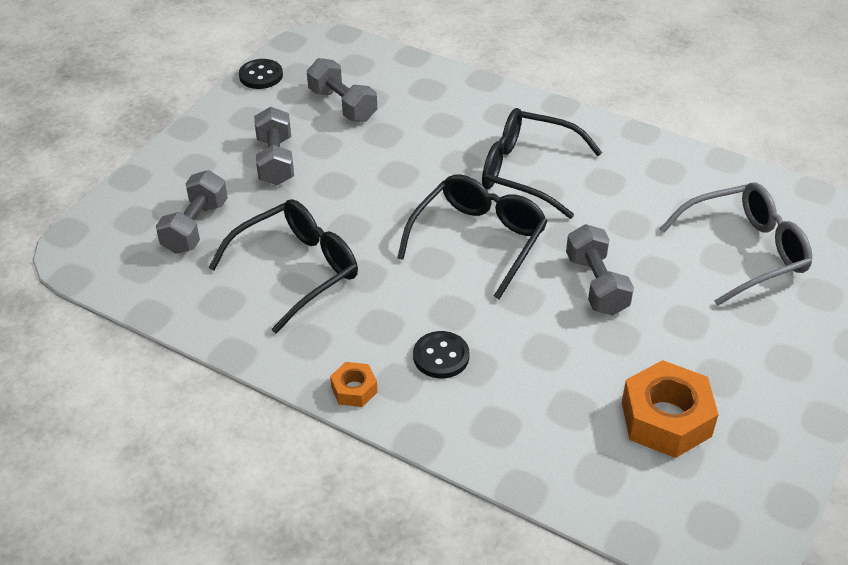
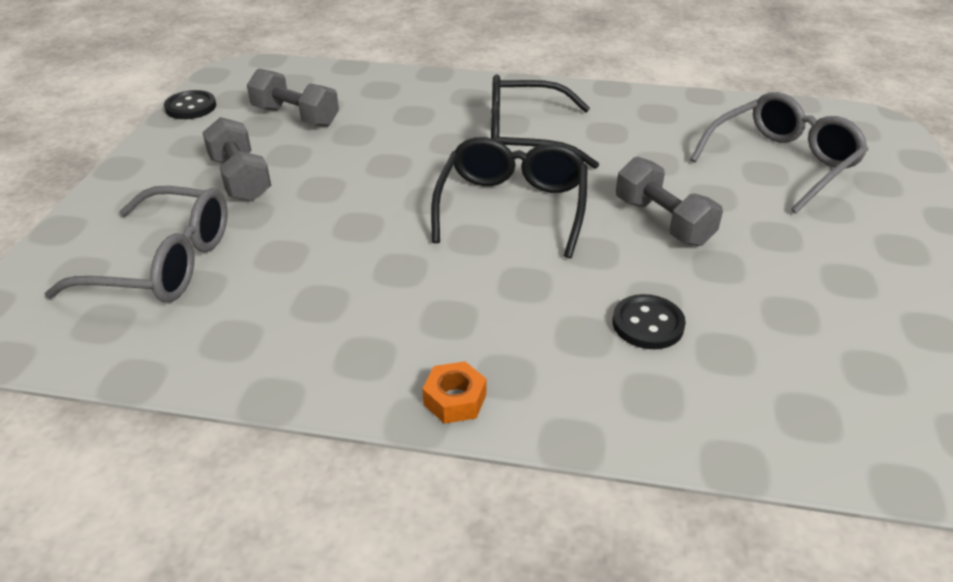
camera: 20 degrees left, 5 degrees down
(195, 227) = (164, 263): grey dumbbell -> grey glasses
(297, 270) = (316, 281): black glasses -> none
(441, 356) = (541, 333): black button -> black button (647, 324)
(666, 419) = (832, 335): orange nut -> none

